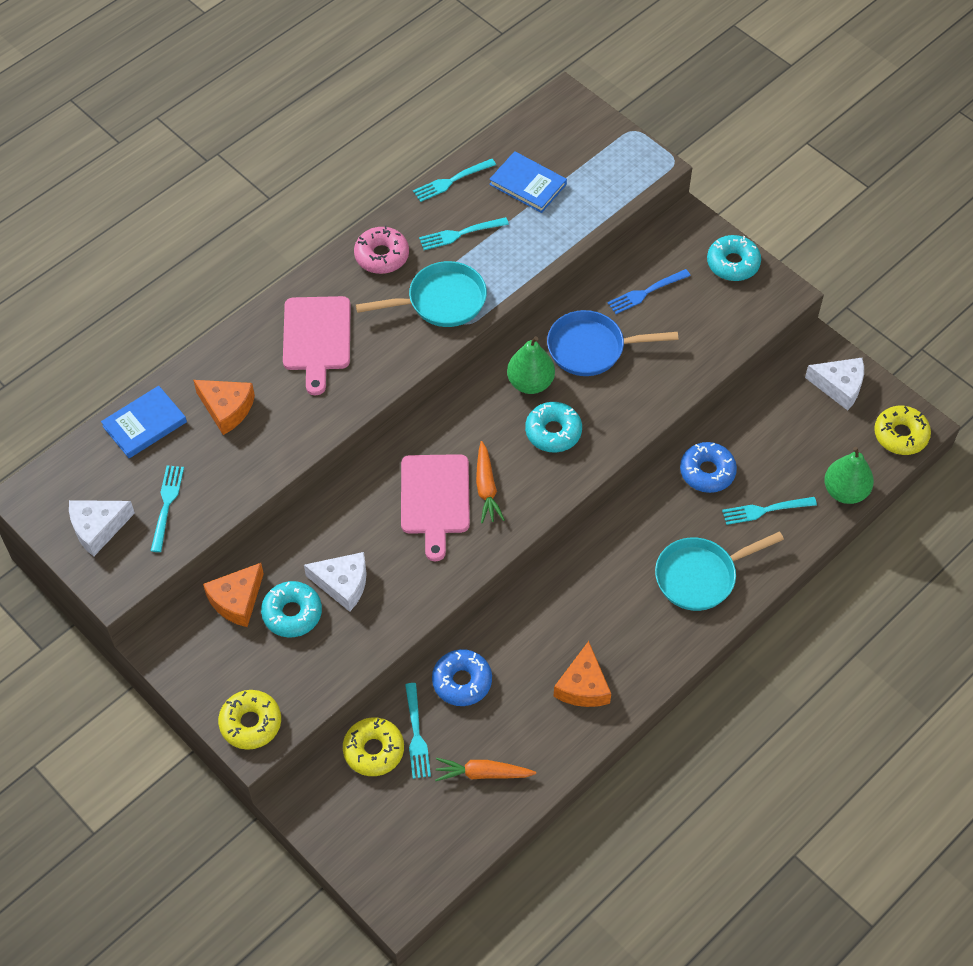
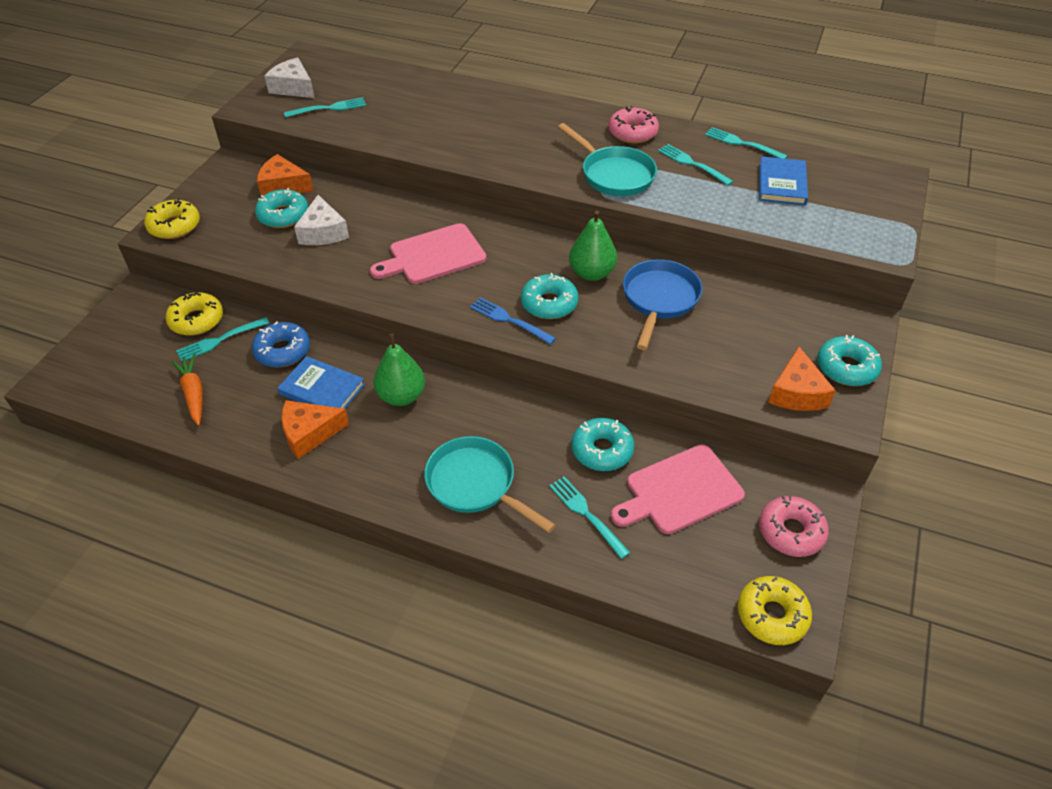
camera: 65 degrees right, 10 degrees down
(145, 424) = (393, 79): blue book -> blue book (322, 389)
(226, 409) = (430, 107): orange cheese -> orange cheese (796, 392)
(317, 338) = (526, 126): pink cutting board -> pink cutting board (679, 491)
(486, 488) = (463, 281): orange carrot -> none
(591, 348) = (659, 299): blue pan -> blue pan turned 45 degrees clockwise
(646, 292) = (754, 316): blue fork -> blue fork (509, 320)
(707, 472) = (602, 450): blue donut -> turquoise donut
(839, 386) = (791, 532): white cheese -> pink donut
(845, 491) = (657, 582): green pear -> green pear (401, 396)

